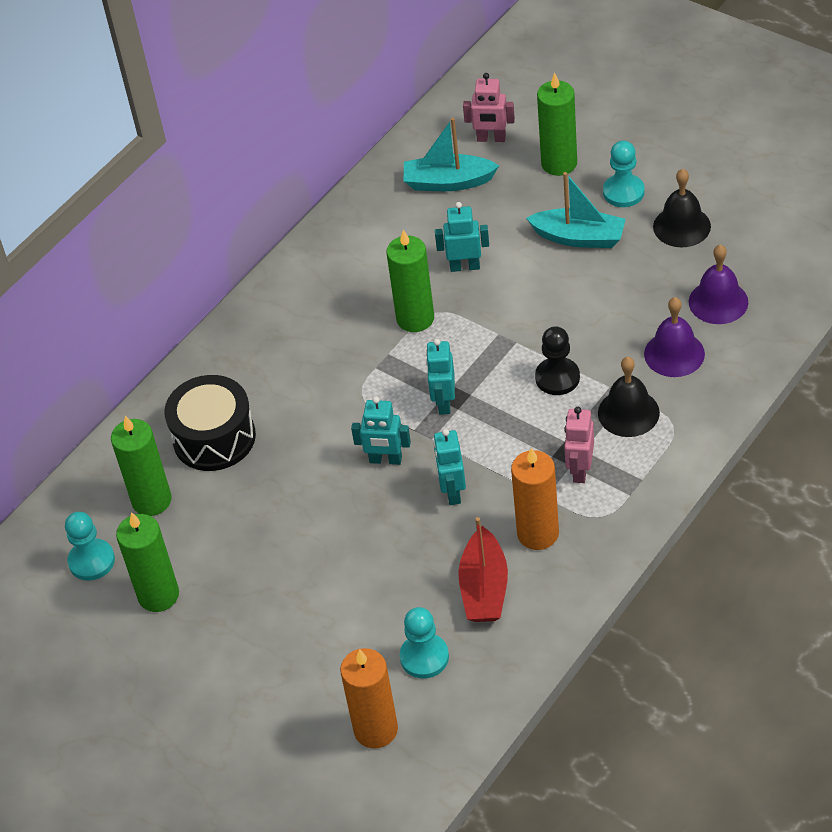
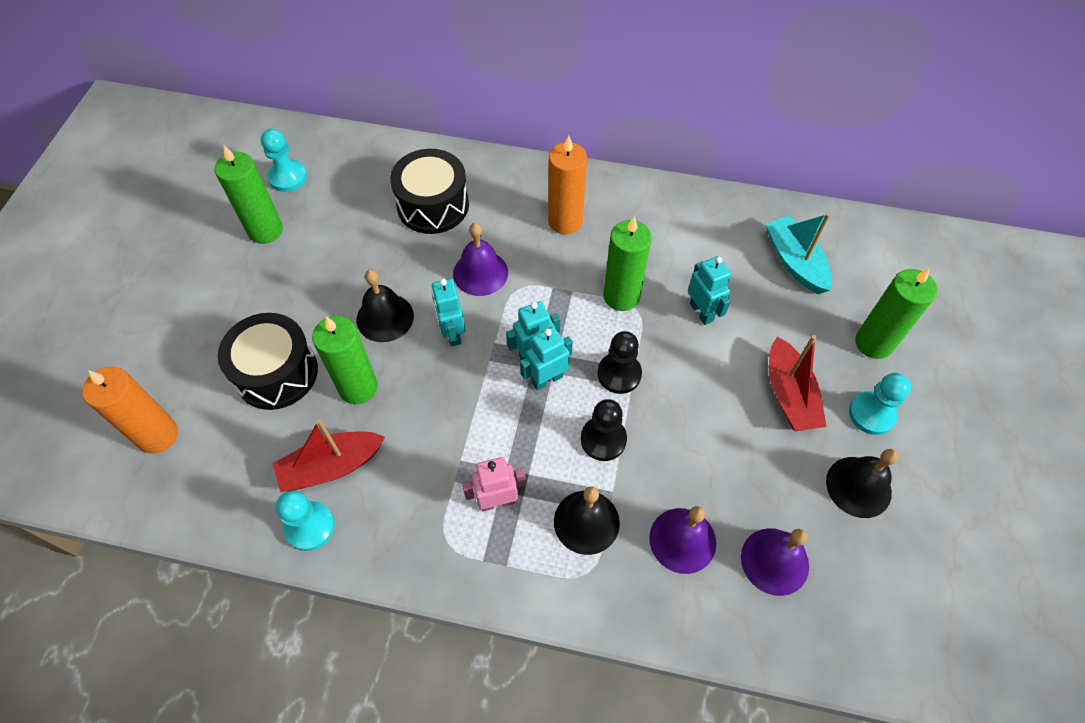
camera: 60 degrees right, 10 degrees up
(152, 500) = (357, 190): green candle -> green candle (358, 387)
(325, 419) = (480, 273): none -> purple bell
(336, 510) = (385, 317): none -> black bell
(354, 615) = (276, 373): none -> black drum
(424, 657) = (242, 445): turquoise pawn -> turquoise pawn (310, 527)
(452, 492) = (434, 399): turquoise robot -> turquoise robot (547, 379)
(491, 138) = (869, 276): pink robot -> none
(498, 346) = (619, 374): none -> black pawn
(538, 533) = (408, 490): orange candle -> orange candle (565, 221)
(579, 237) = (789, 395): turquoise boat -> red boat

